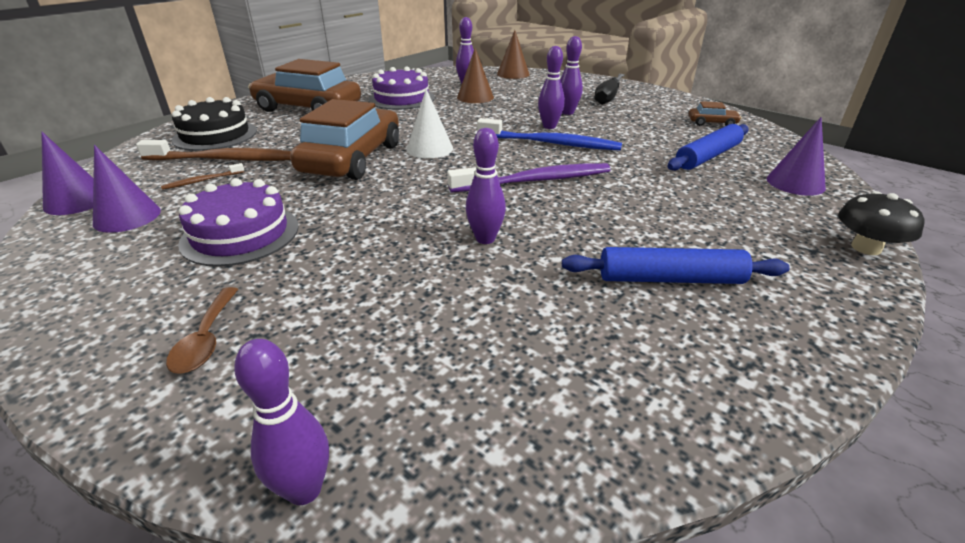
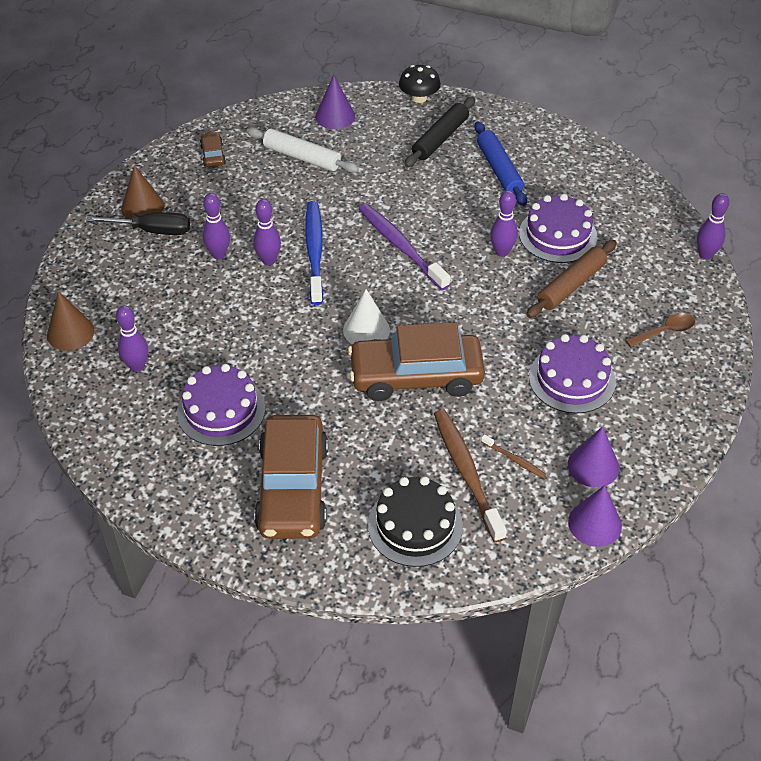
camera: 110 degrees left, 15 degrees up
(381, 277) = (571, 285): none -> brown rolling pin
(475, 97) = (190, 342): brown cone -> brown cone (142, 207)
(490, 294) = (558, 235): none -> purple cake
(708, 156) = (302, 157): blue rolling pin -> white rolling pin
(754, 245) = (440, 138): none -> black rolling pin

